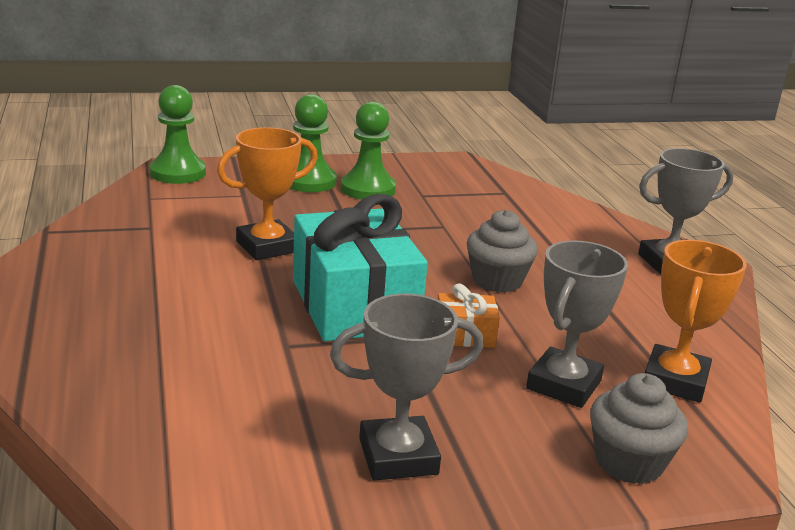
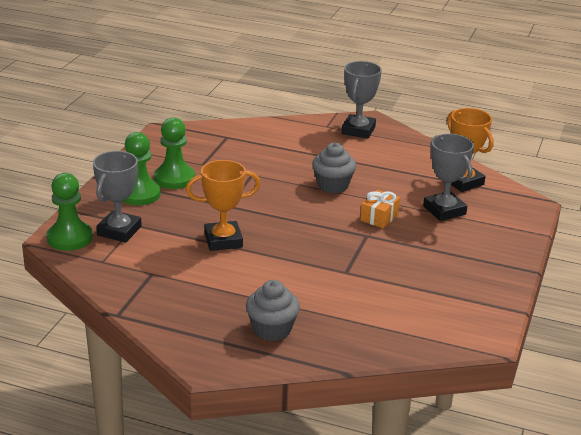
camera: 55 degrees left, 5 degrees up
(267, 247) = (223, 240): orange trophy -> orange trophy turned 75 degrees clockwise
(354, 305) = (321, 237): turquoise gift -> none
(398, 456) = (467, 275): grey trophy -> grey trophy (119, 231)
(629, 462) = (512, 221): grey cupcake -> grey cupcake (272, 329)

